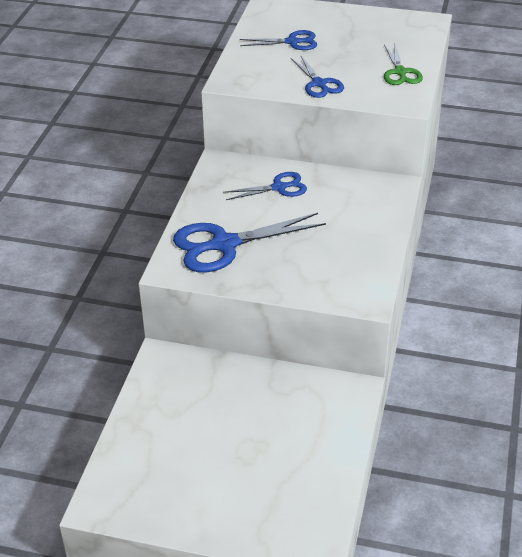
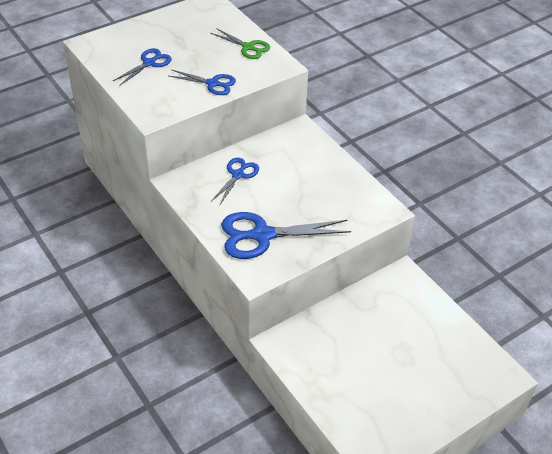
camera: 50 degrees left, 5 degrees up
(225, 244) = (262, 235): blue scissors -> blue scissors turned 60 degrees clockwise

